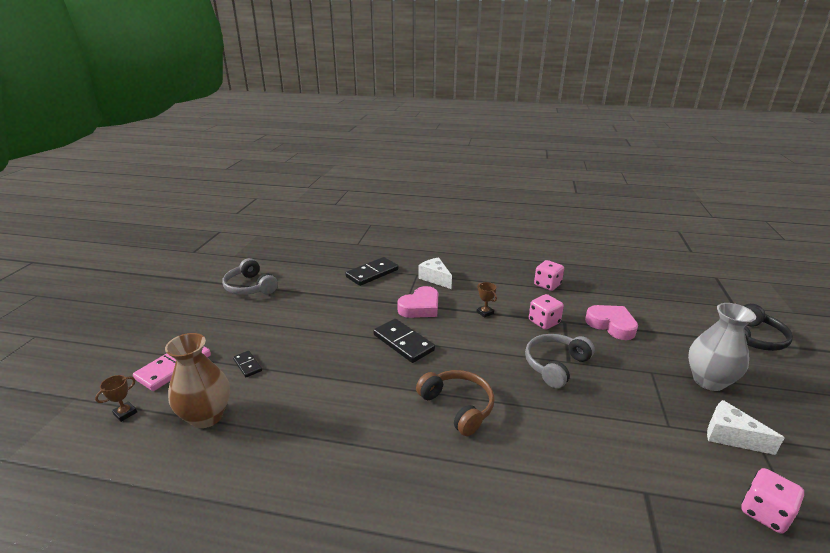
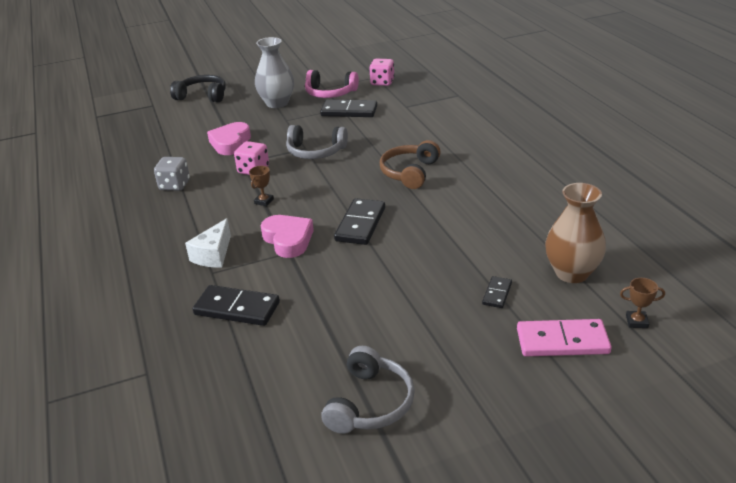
camera: 120 degrees left, 5 degrees up
(420, 307) = (288, 240): pink heart -> pink heart turned 45 degrees clockwise
(547, 285) = (174, 185): pink dice -> grey dice
(654, 428) = (349, 111): none -> black domino
(730, 436) = (330, 93): white cheese -> pink headphones

